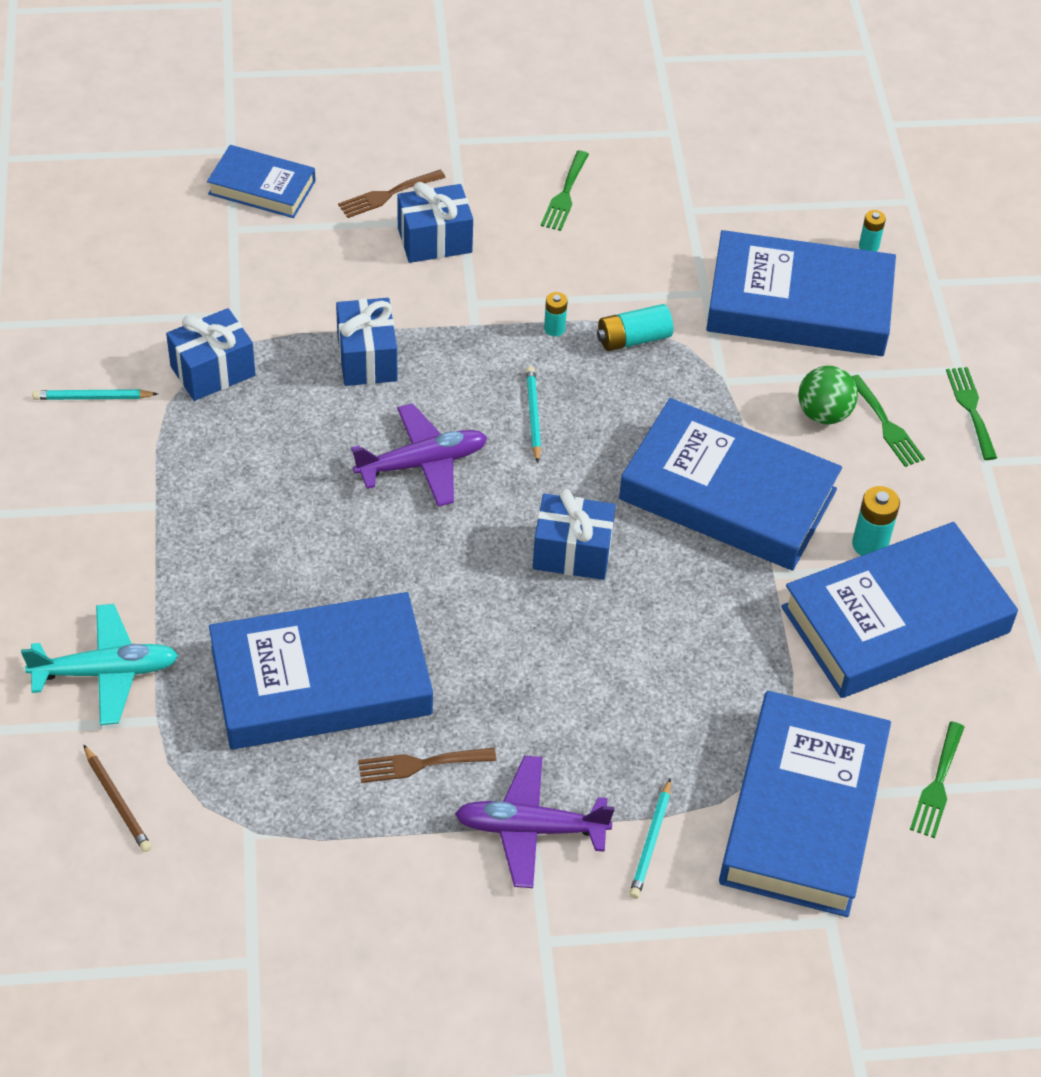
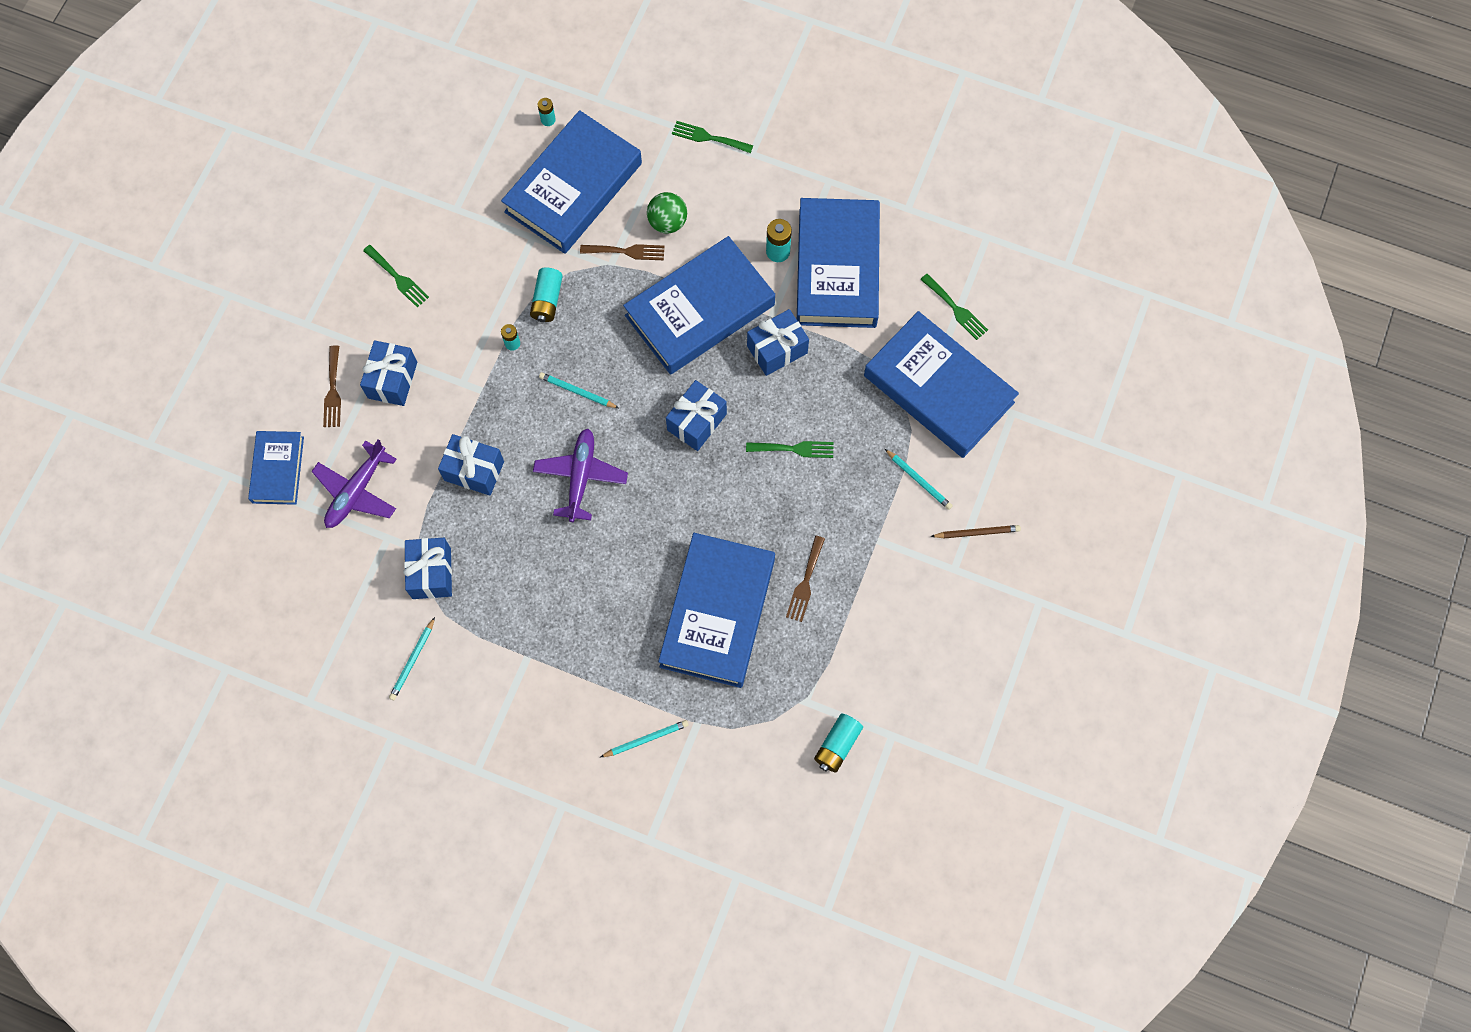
camera: 60 degrees left, 20 degrees up
(106, 672) = (646, 739): turquoise plane -> turquoise pencil
(117, 801) = (746, 769): brown pencil -> brown pencil (977, 532)
(204, 898) = (837, 745): none -> turquoise battery
(262, 187) = (278, 470): blue book -> blue book turned 45 degrees counterclockwise
(530, 828) = (878, 541): purple plane -> purple plane (356, 491)
(731, 599) = (777, 349): none -> blue gift
(753, 389) = (627, 251): none -> brown fork
(886, 425) = (695, 191): green fork -> green fork (794, 449)

